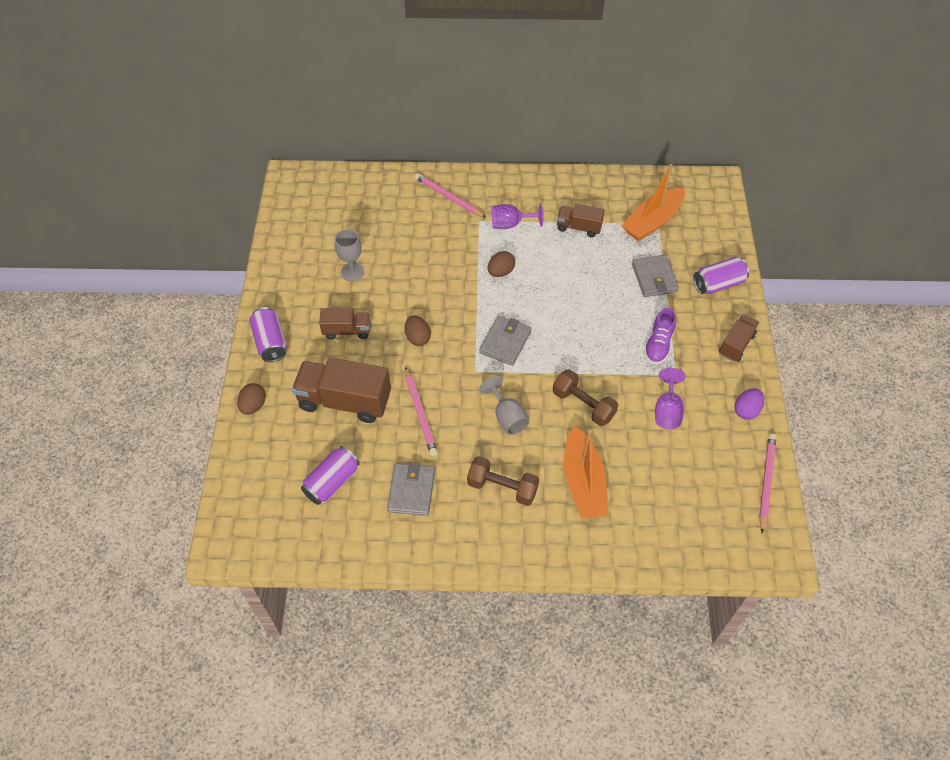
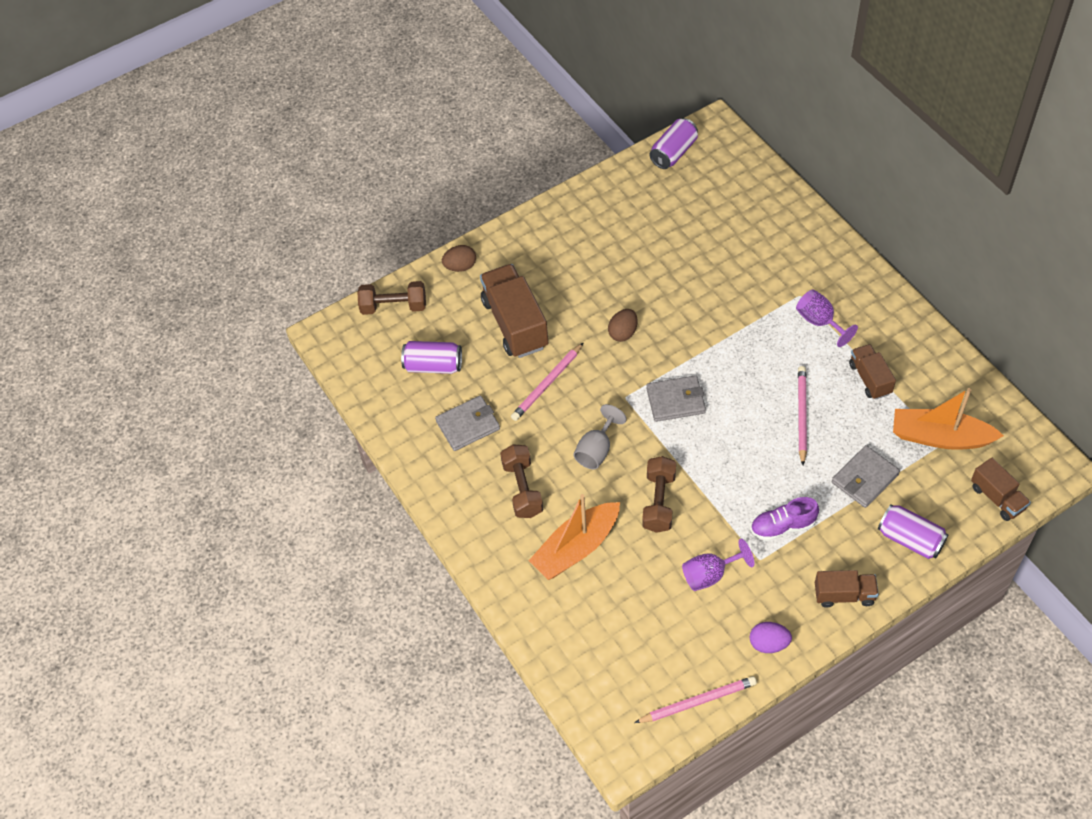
camera: 60 degrees right, 0 degrees up
(245, 477) = (394, 306): none -> brown dumbbell
(270, 342) = (529, 235): purple can -> purple can (673, 153)
(347, 331) = (586, 278): brown truck -> brown truck (997, 498)
(352, 272) = (651, 240): grey goblet -> none
(449, 197) = (806, 254): pink pencil -> pink pencil (802, 415)
(501, 272) = (754, 349): brown egg -> none

